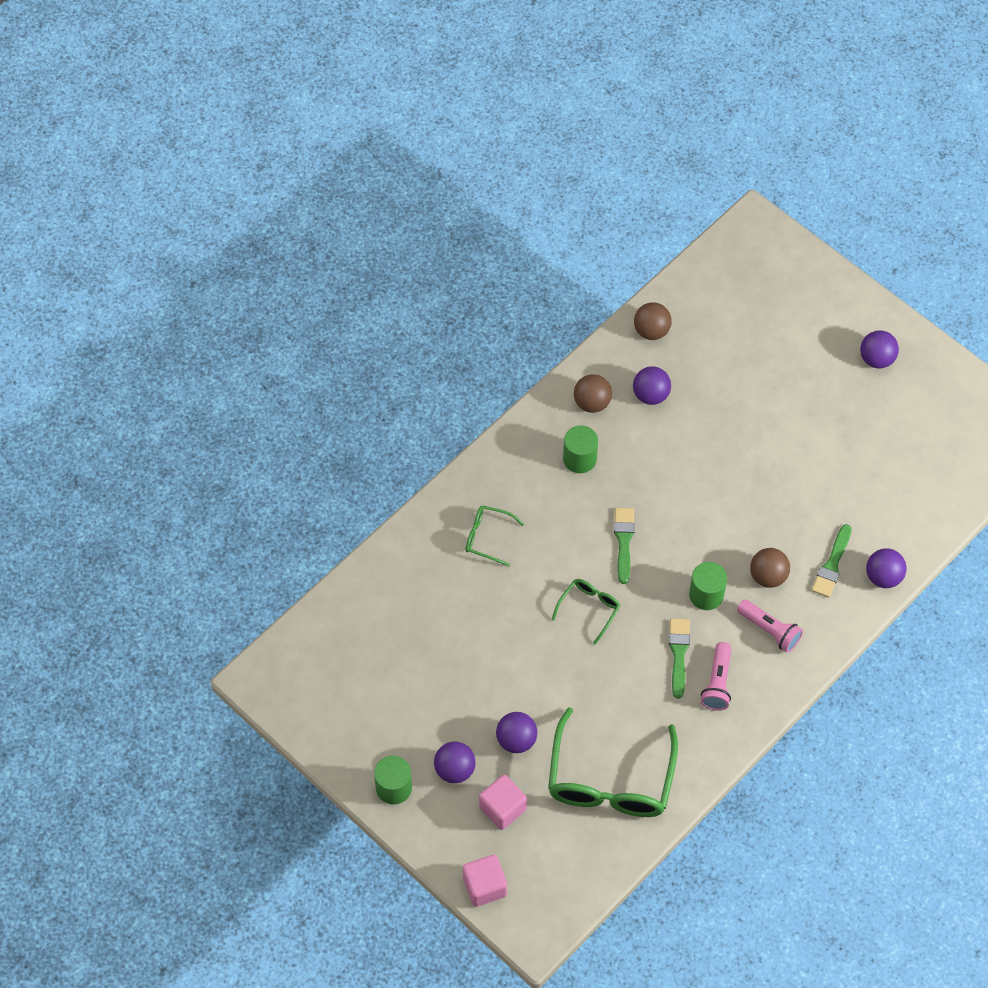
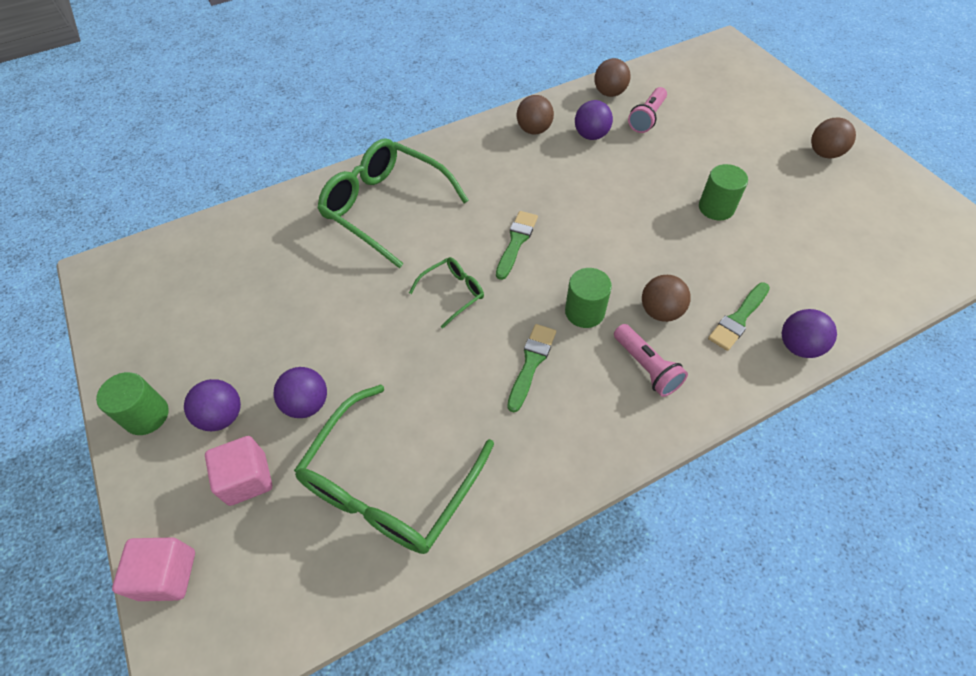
camera: 20 degrees right, 5 degrees down
(487, 537) = (385, 207): green glasses -> green glasses, size x2.10
(579, 459) = (503, 167): green cylinder -> green cylinder (716, 208)
(717, 683) = (565, 408): pink flashlight -> pink flashlight (647, 118)
(876, 359) = (824, 153): purple ball -> brown ball

